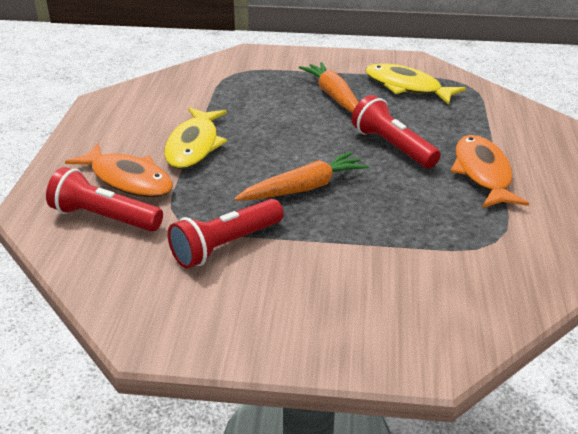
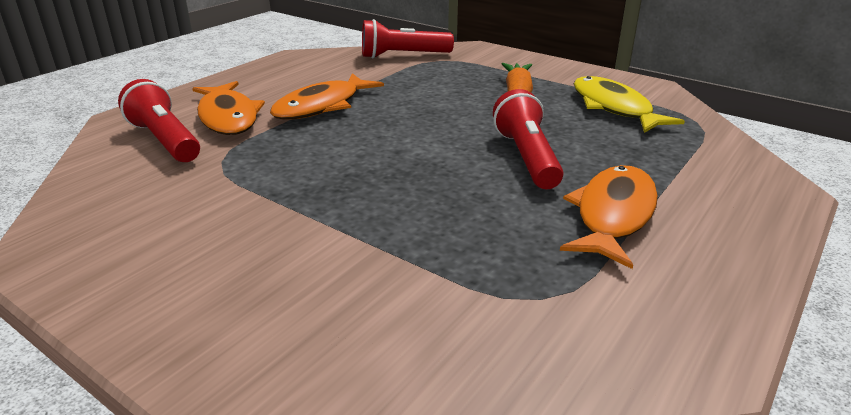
camera: 30 degrees right, 5 degrees down
(194, 146) = (322, 106): yellow fish -> orange fish
(226, 245) = (229, 196): red flashlight -> red flashlight (403, 56)
(304, 188) = (376, 169): orange carrot -> none

